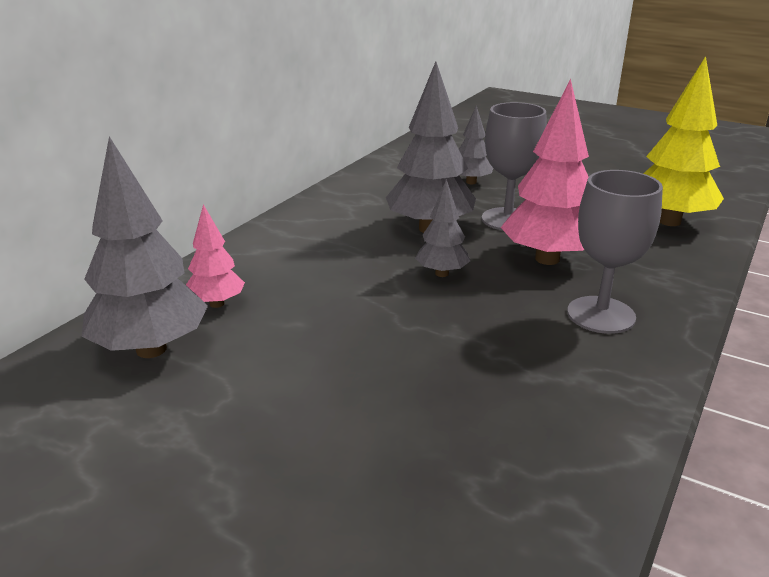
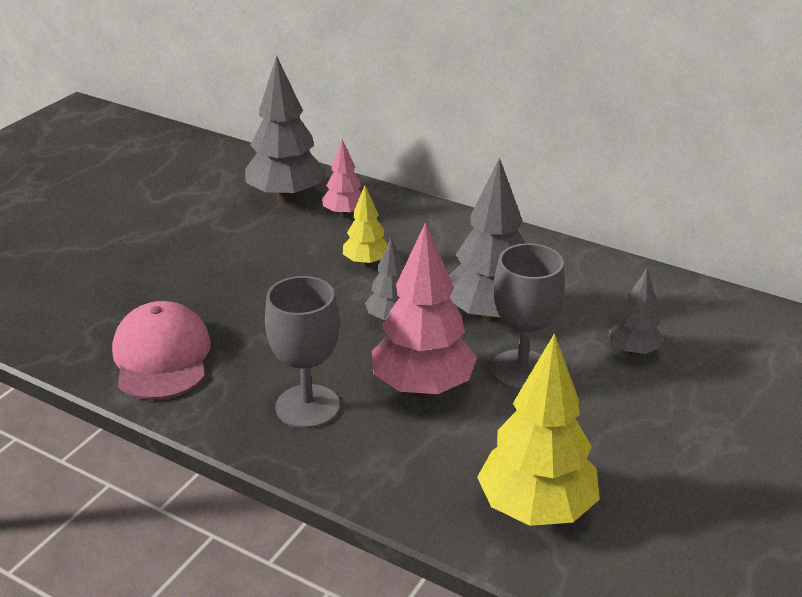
camera: 90 degrees right, 5 degrees up
(334, 288) = (366, 263): none -> yellow tree
(551, 425) = (162, 357): none -> pink cap

